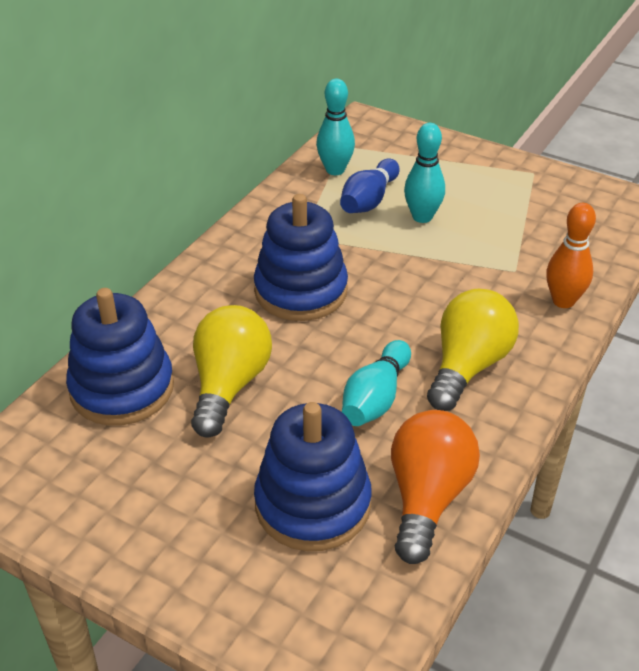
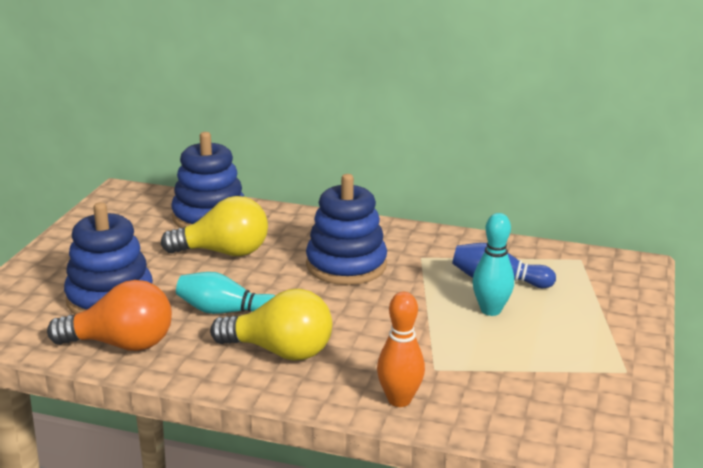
camera: 75 degrees right, 15 degrees down
(335, 170) = (535, 259): turquoise bowling pin -> none

